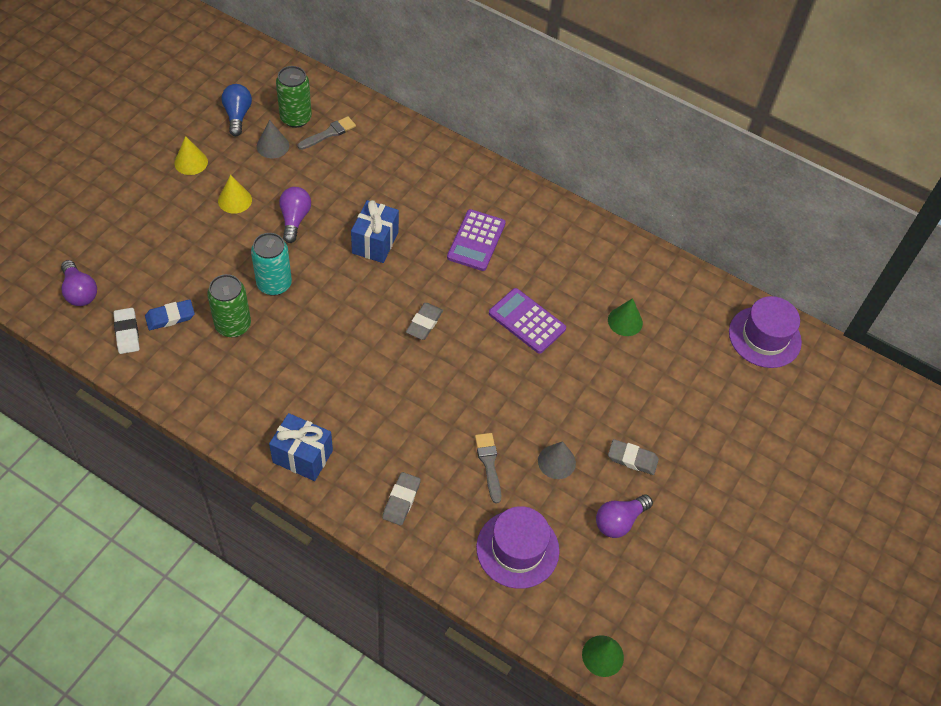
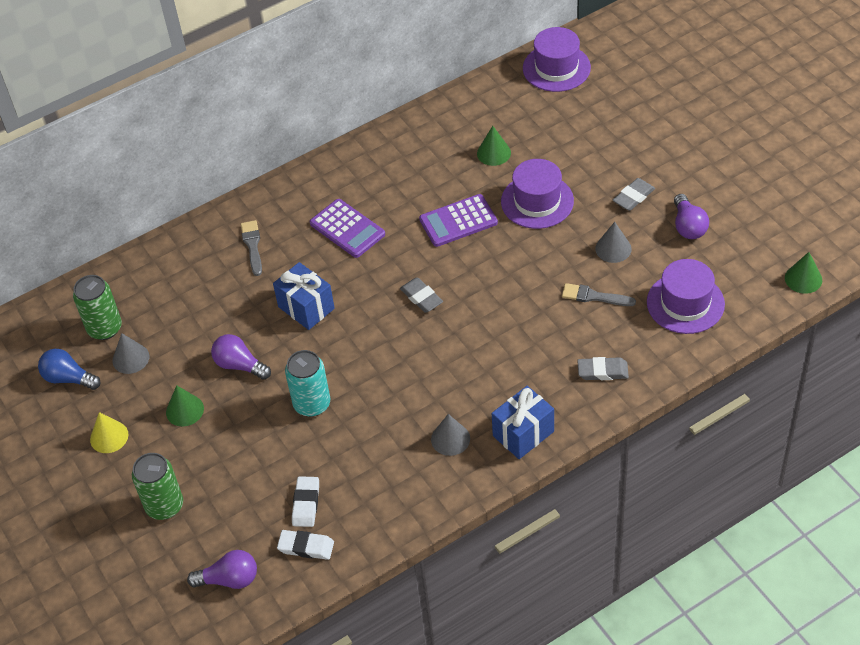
camera: 55 degrees left, 5 degrees down
(170, 317) = (306, 504): blue eraser -> white eraser
(233, 325) = (344, 451): green can -> green can (164, 506)
(235, 200) = (185, 410): yellow cone -> green cone
(275, 400) = (450, 439): none -> grey cone
(329, 133) = (143, 305): grey brush -> grey brush (252, 245)
(401, 500) = (602, 371): grey eraser -> grey eraser turned 45 degrees counterclockwise
(583, 377) = (537, 201): none -> purple hat

